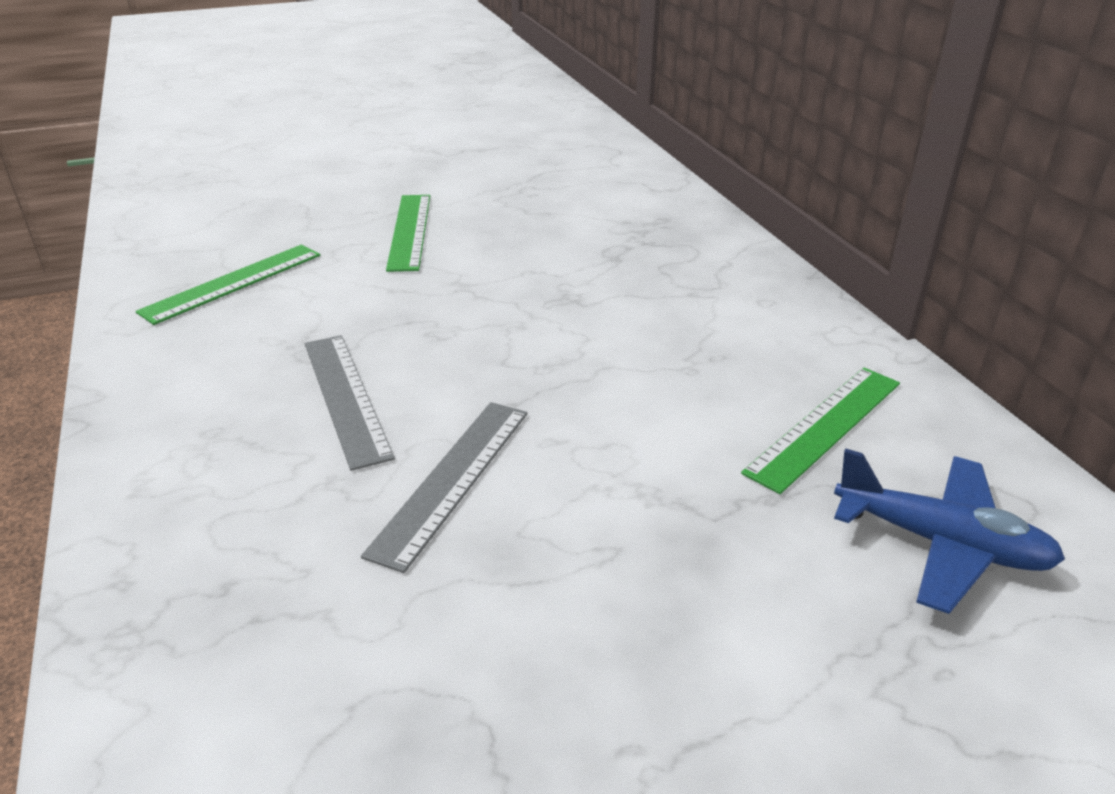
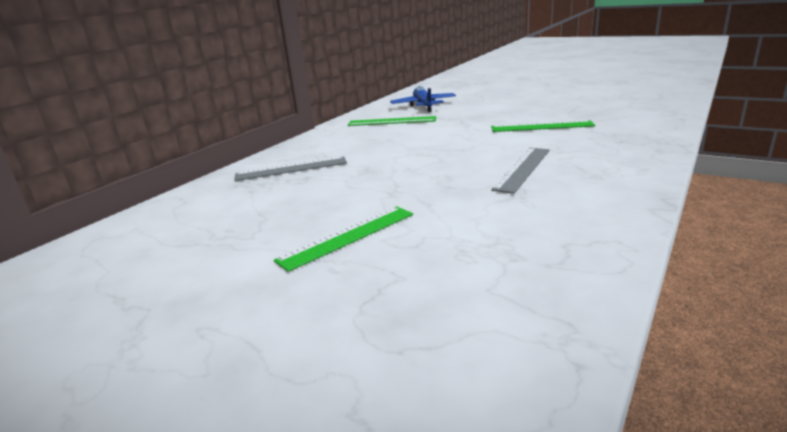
camera: 125 degrees left, 10 degrees down
(233, 283) = (513, 248): green ruler -> green ruler (541, 126)
(452, 479) = (517, 140): grey ruler -> grey ruler (291, 169)

